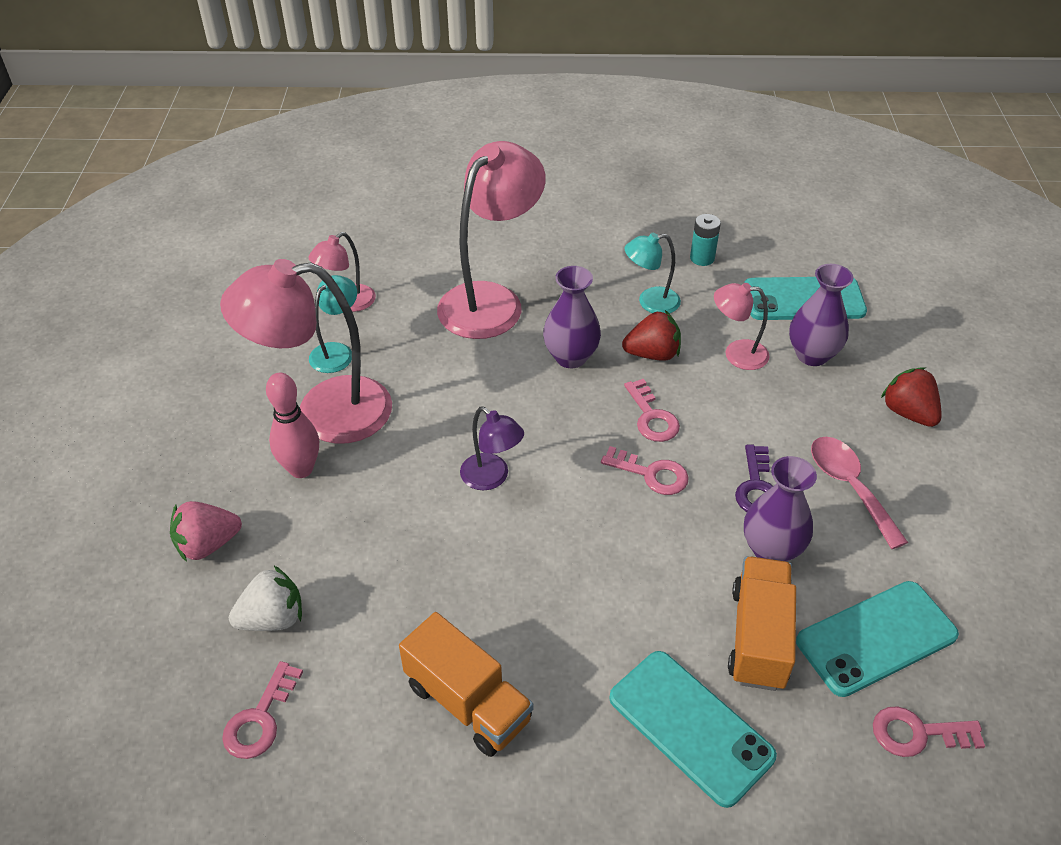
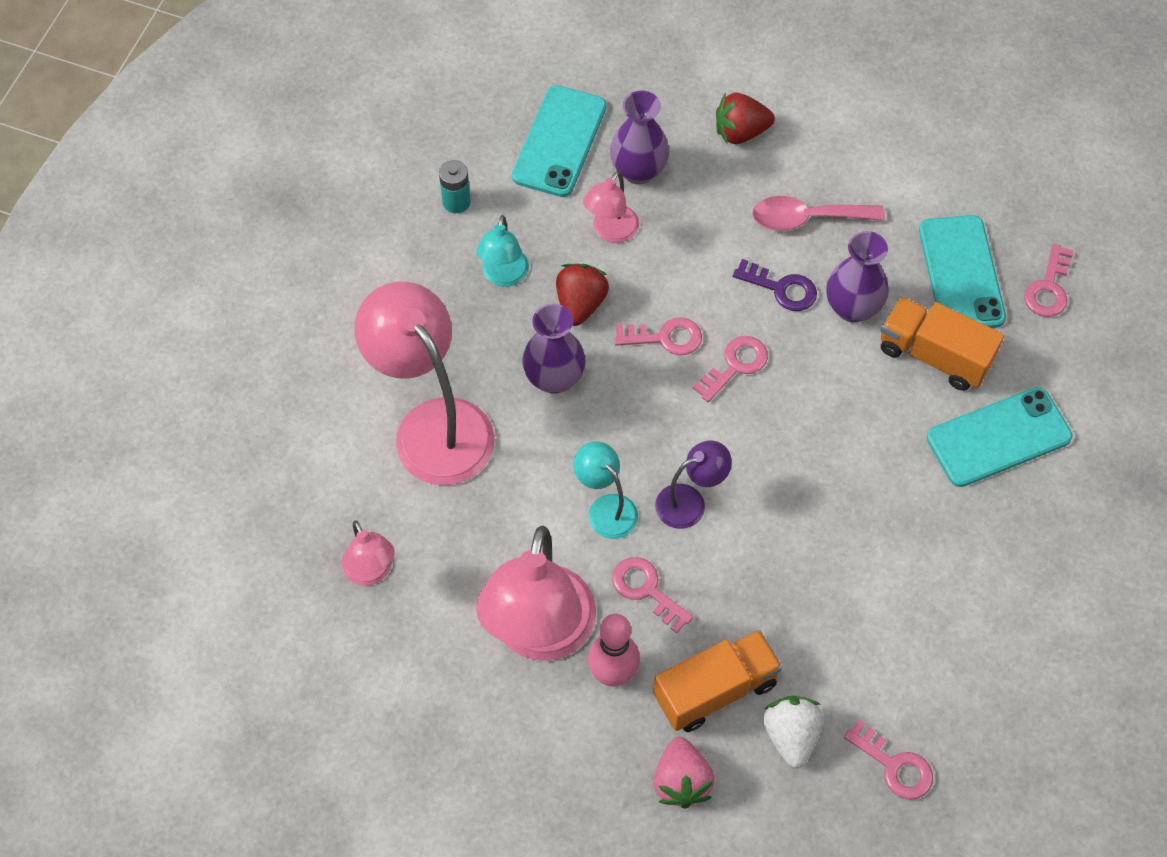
camera: 70 degrees left, 15 degrees up
(337, 352) = (450, 601): turquoise lamp -> turquoise lamp (606, 508)
(390, 470) = (646, 590): none -> pink key
(468, 702) = (928, 594): orange truck -> orange truck (715, 690)

